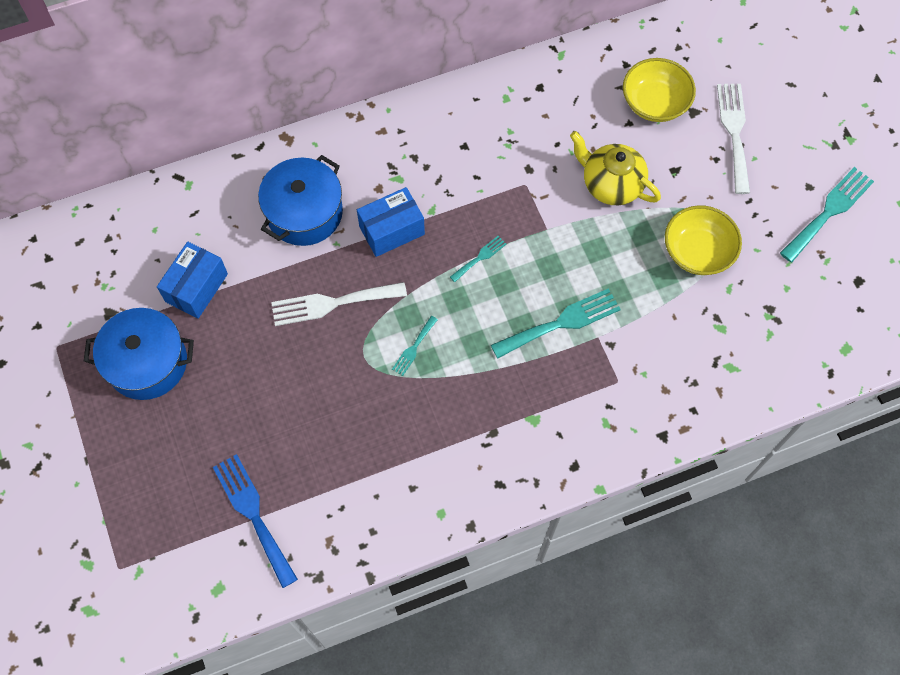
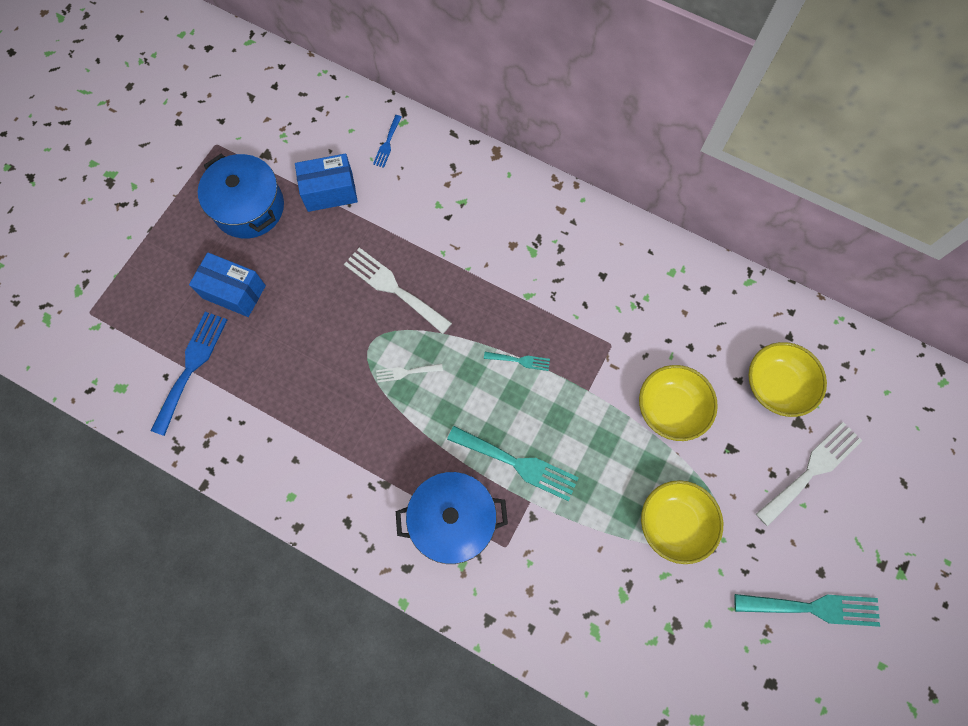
camera: 50 degrees right, 5 degrees up
(196, 211) = (387, 143): none -> blue fork
(304, 212) = (448, 212): blue pot -> blue pot (453, 520)
(391, 230) = (487, 281): blue box -> blue box (234, 292)
(414, 348) = (406, 372): turquoise fork -> white fork
(610, 184) = (671, 408): yellow teapot -> yellow bowl

